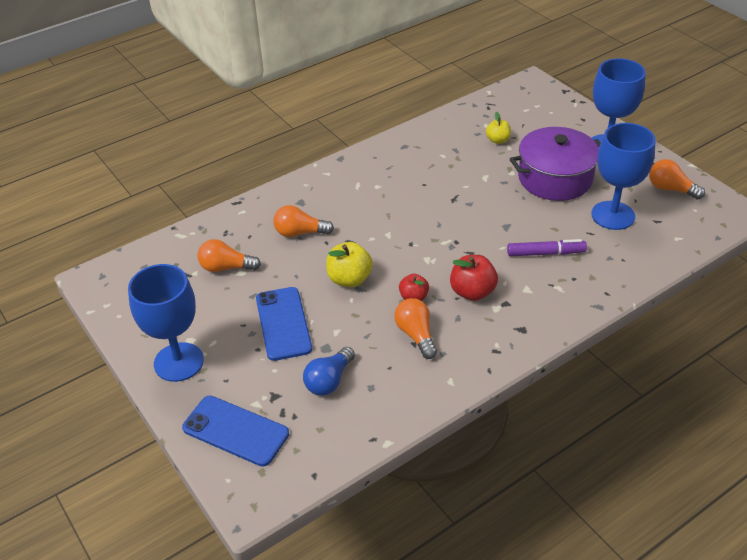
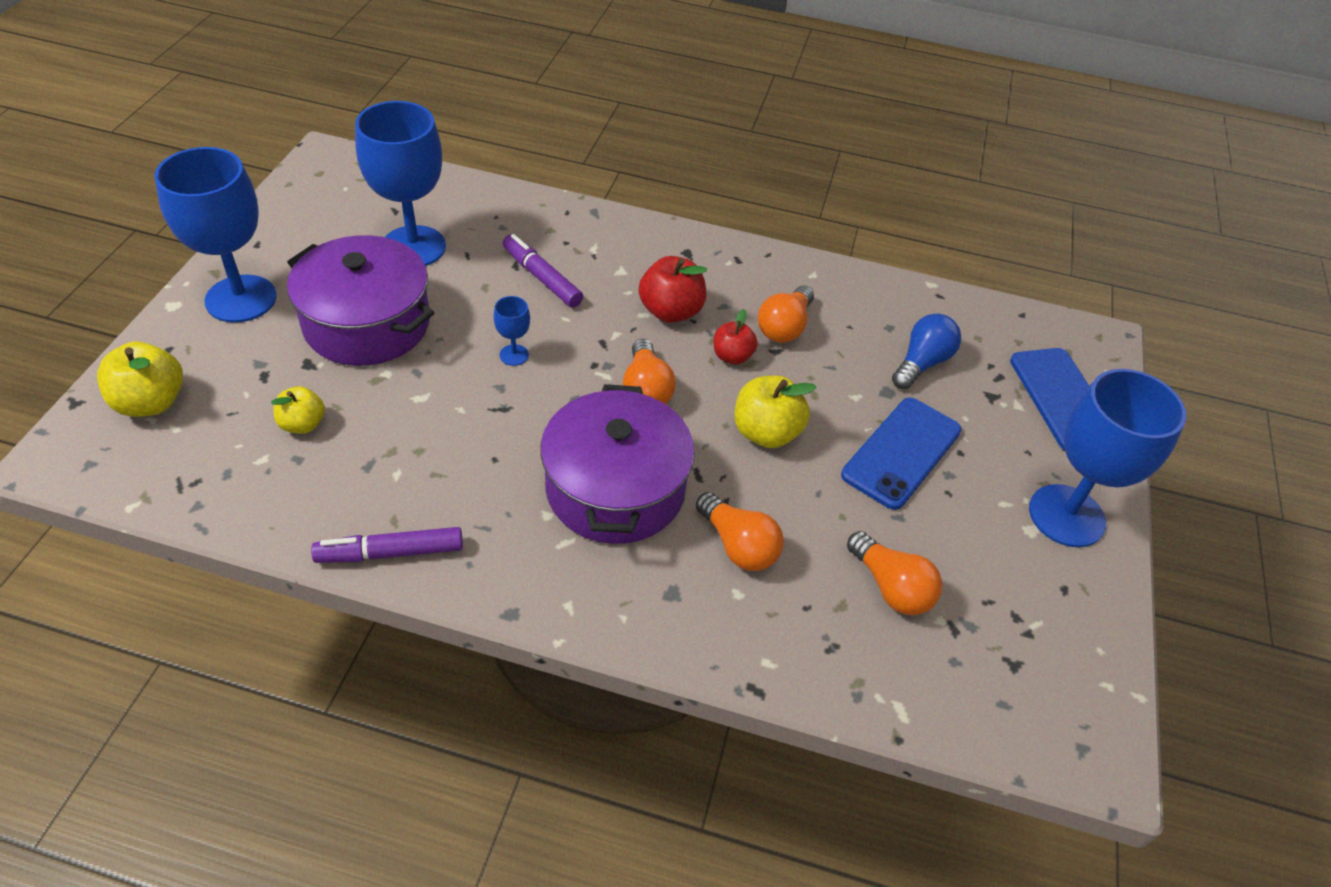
camera: 135 degrees left, 5 degrees up
(329, 380) = (921, 363): blue light bulb -> blue light bulb turned 45 degrees counterclockwise
(369, 211) = (615, 489): none -> purple pot
(401, 140) = (390, 553): none -> purple marker
(488, 217) = (514, 355): none -> blue goblet
(548, 107) = (151, 402): none -> yellow apple
(670, 189) = (313, 216): orange light bulb -> orange light bulb (646, 389)

